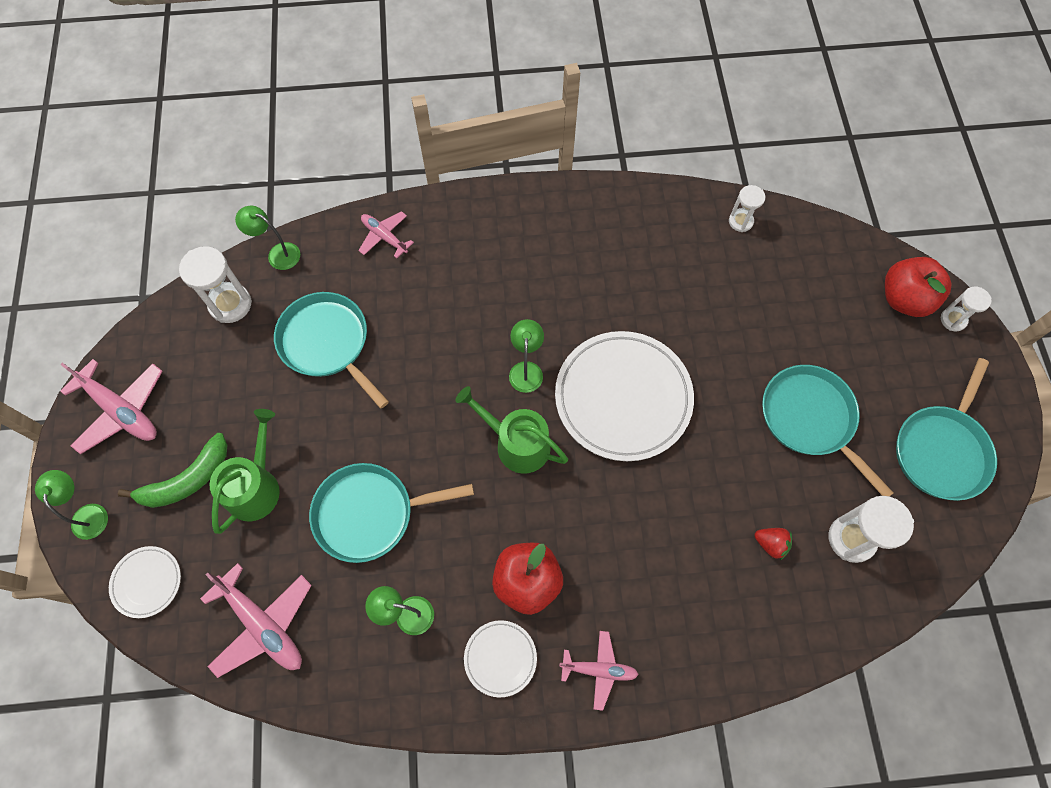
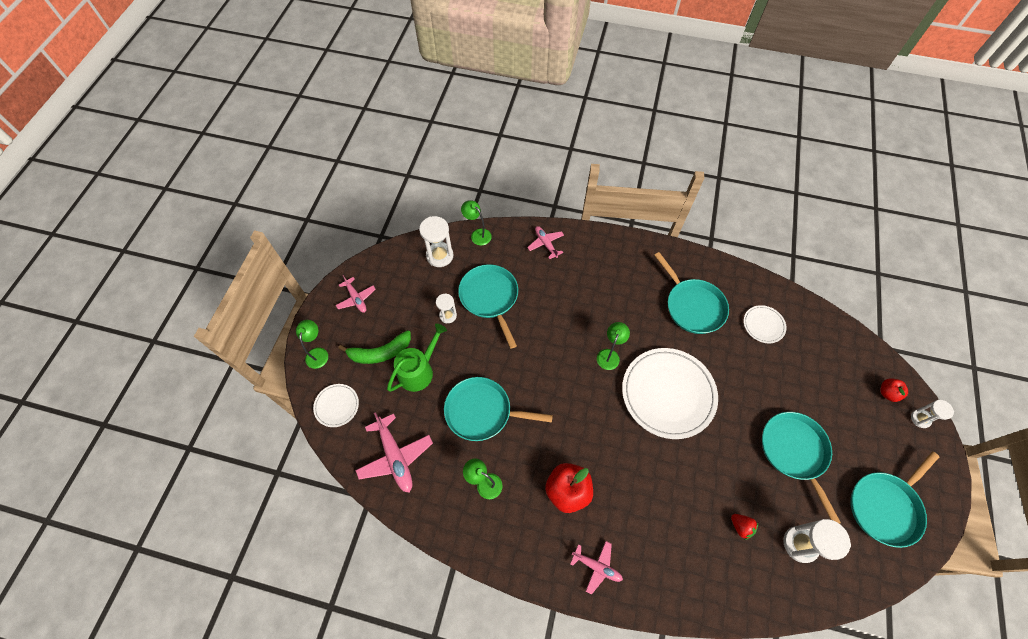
camera: 20 degrees right, 5 degrees down
(121, 410) = (356, 298): pink plane -> pink plane, size x0.61
(500, 658) = (534, 534): white plate -> white plate (763, 325)
(516, 443) = (588, 400): green watering can -> none
(620, 263) = (692, 306): none -> turquoise pan
(740, 221) = (784, 305): white hourglass -> white hourglass (448, 315)
(904, 299) = (887, 393): red apple -> red apple, size x0.54

